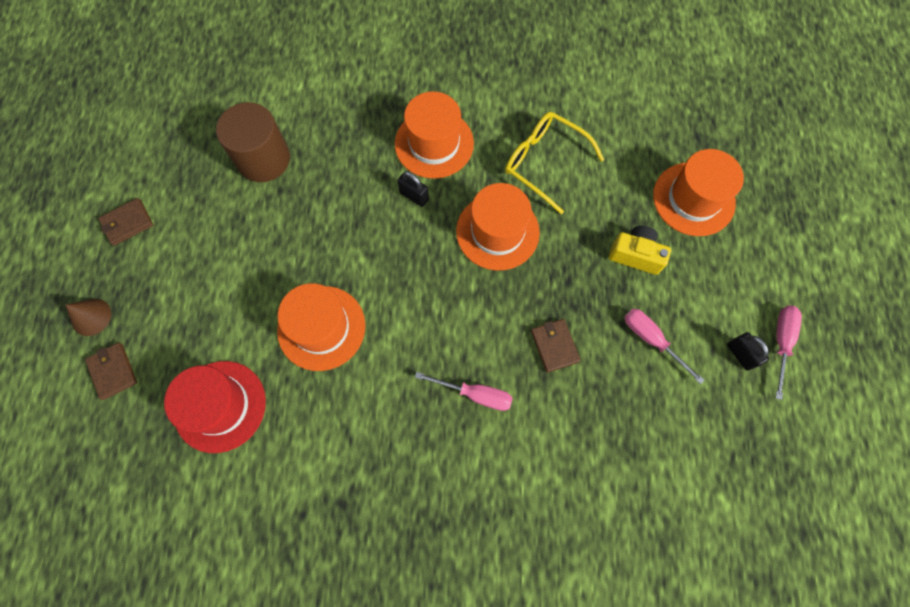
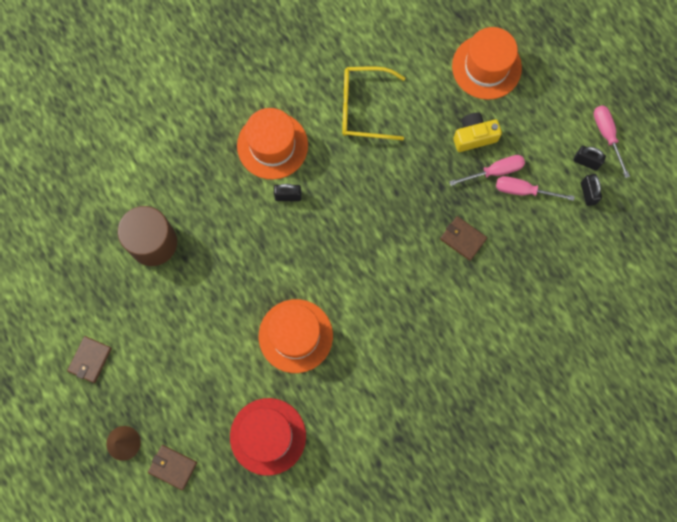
camera: 35 degrees left, 5 degrees up
(475, 394) = (433, 308): pink screwdriver -> pink screwdriver (494, 171)
(497, 232) = (367, 183): orange hat -> none
(721, 388) = (588, 193): none -> black padlock

